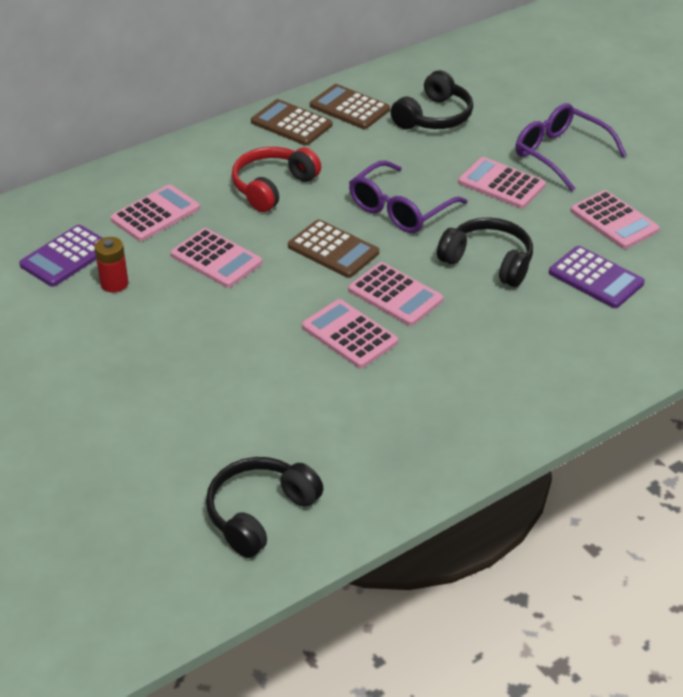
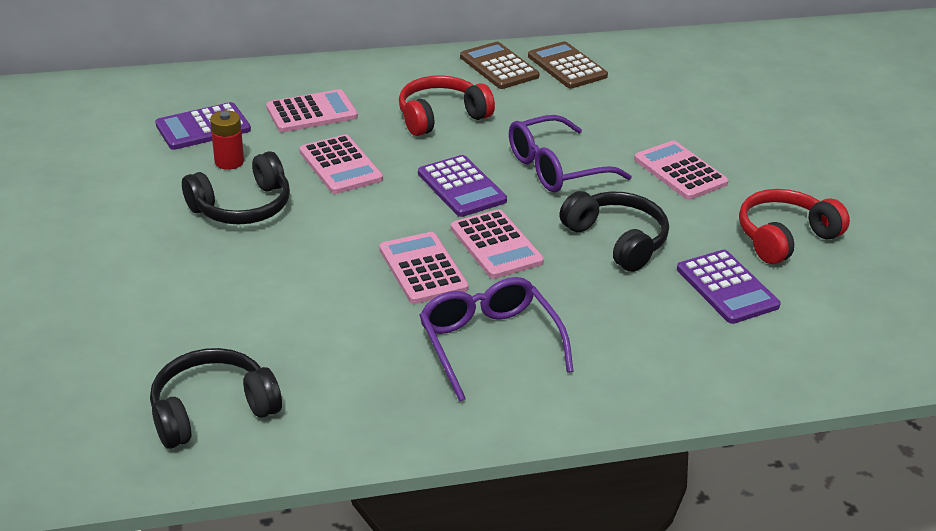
camera: 20 degrees right, 5 degrees down
(333, 250) = (461, 187): brown calculator -> purple calculator
(434, 117) = (649, 94): black headphones -> black headphones (242, 206)
(560, 154) = (764, 159): purple glasses -> purple glasses (488, 343)
(614, 220) = (784, 237): pink calculator -> red headphones

